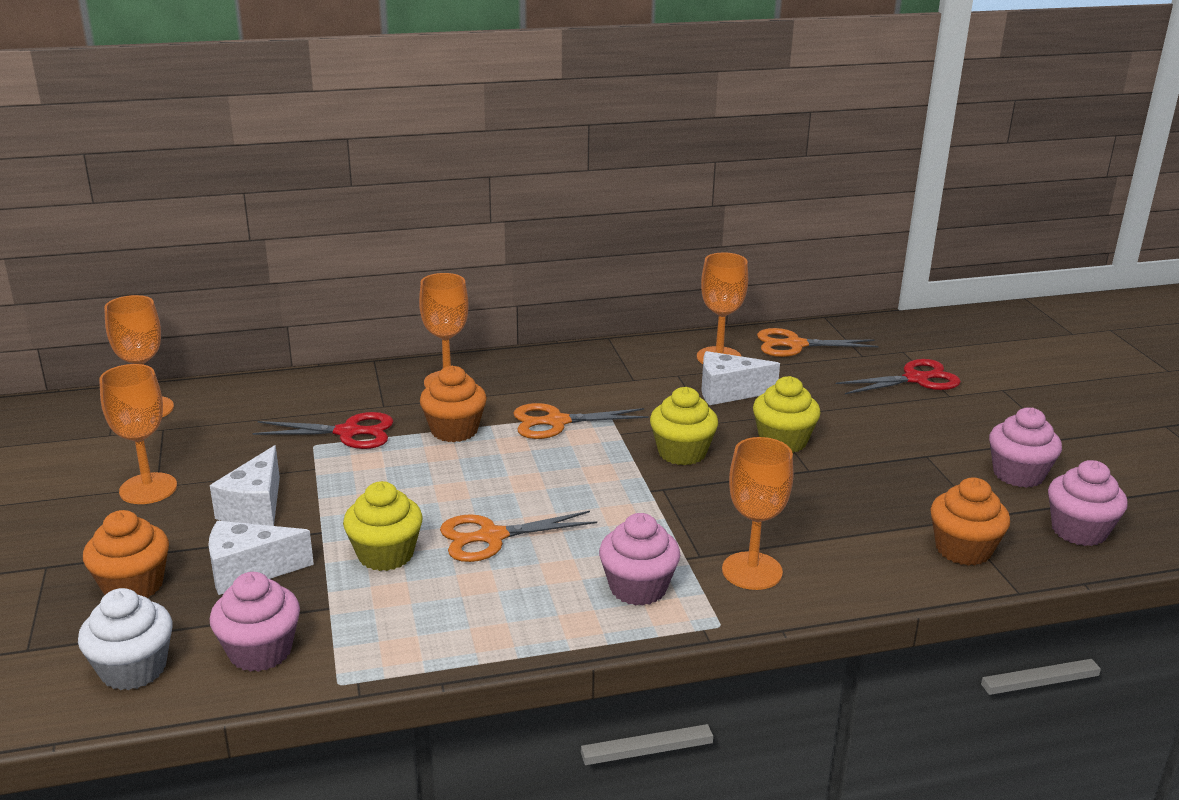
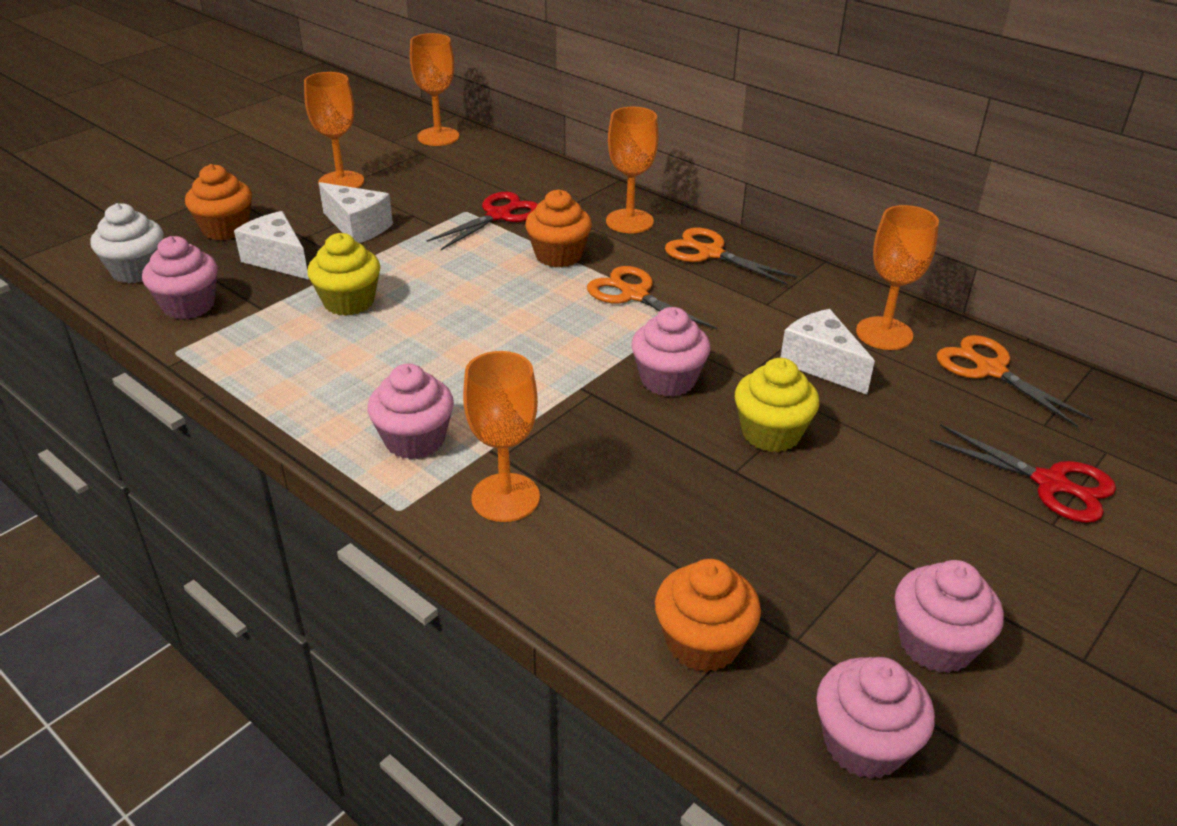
camera: 55 degrees right, 10 degrees up
(255, 508) = (358, 227): white cheese -> white cheese turned 120 degrees counterclockwise
(348, 432) = (498, 216): red scissors -> red scissors turned 105 degrees counterclockwise
(492, 537) = (419, 337): orange scissors -> orange scissors (710, 253)
(682, 452) = (668, 380): yellow cupcake -> pink cupcake

